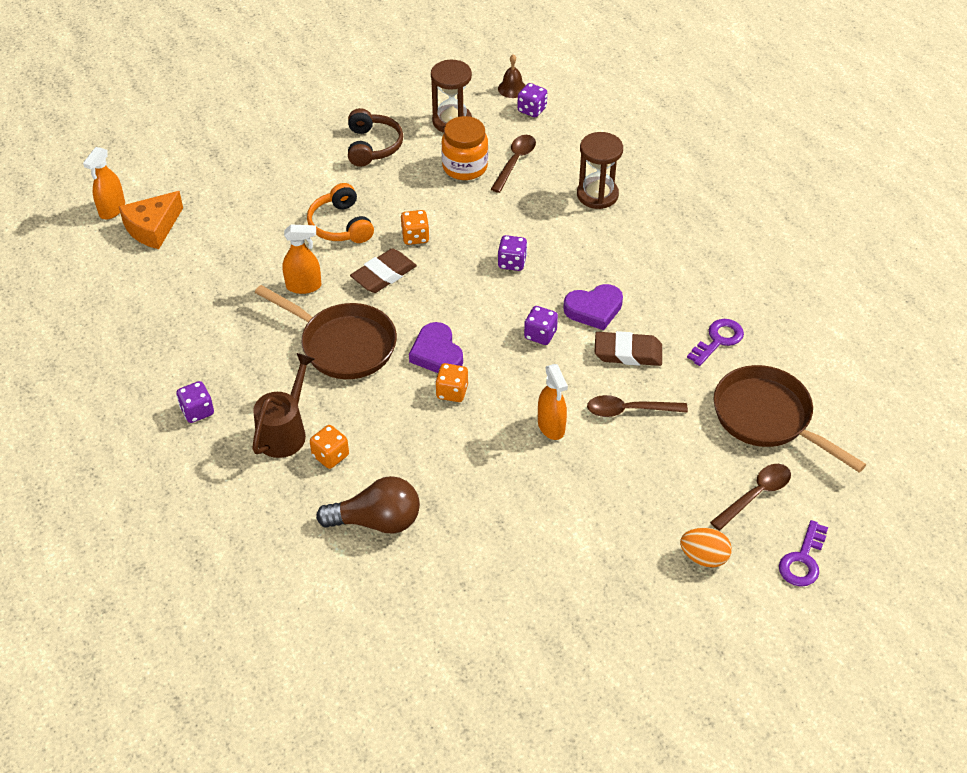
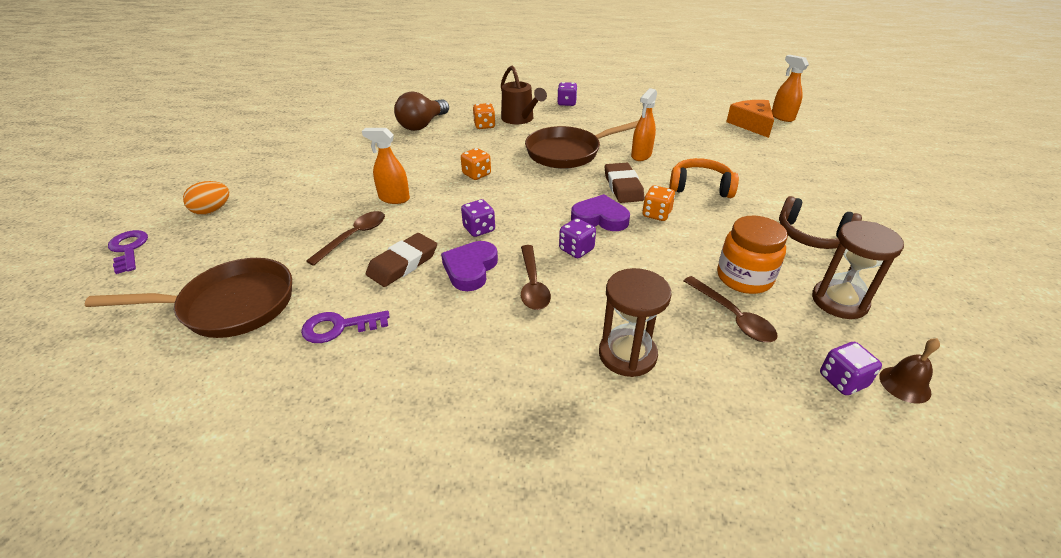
camera: 125 degrees right, 10 degrees down
(437, 353) = (518, 181): purple heart -> purple heart (600, 218)
(718, 340) = (339, 327): purple key -> purple key turned 90 degrees clockwise
(756, 495) = (199, 257): brown spoon -> brown spoon (532, 285)

